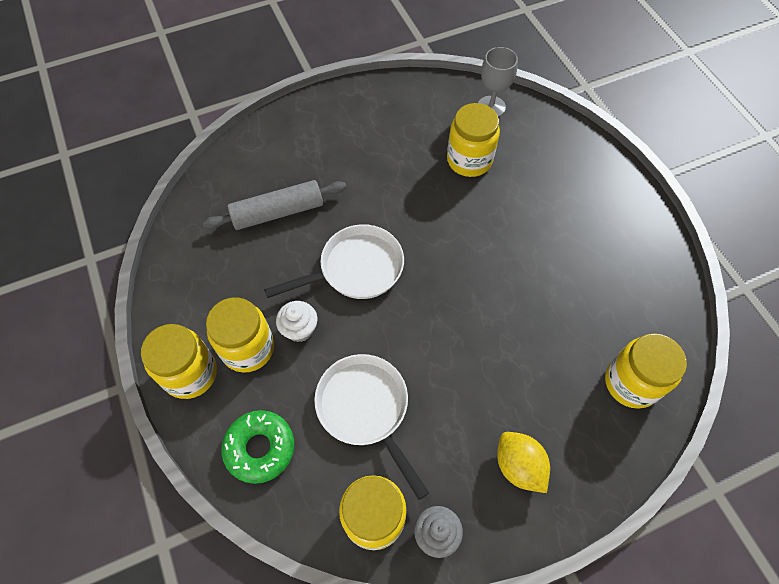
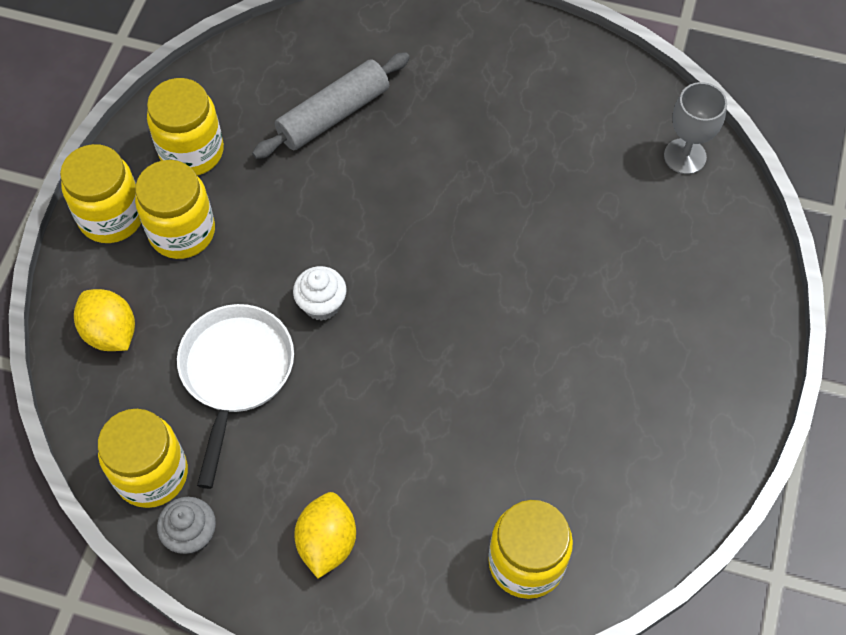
camera: 40 degrees right, 0 degrees up
(260, 448) = (110, 332): green donut -> yellow lemon
(277, 212) = (333, 114): grey rolling pin -> grey rolling pin turned 60 degrees counterclockwise
(299, 329) = (245, 250): white cupcake -> white cupcake (322, 304)
(356, 269) = (356, 230): white pan -> none
(469, 160) = (594, 200): yellow jar -> yellow jar (192, 151)

